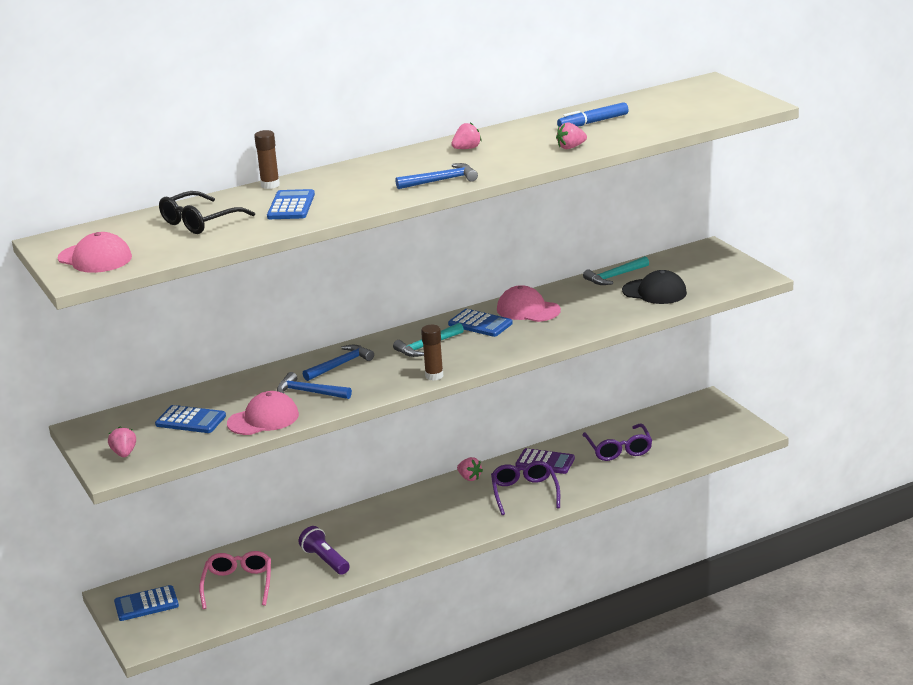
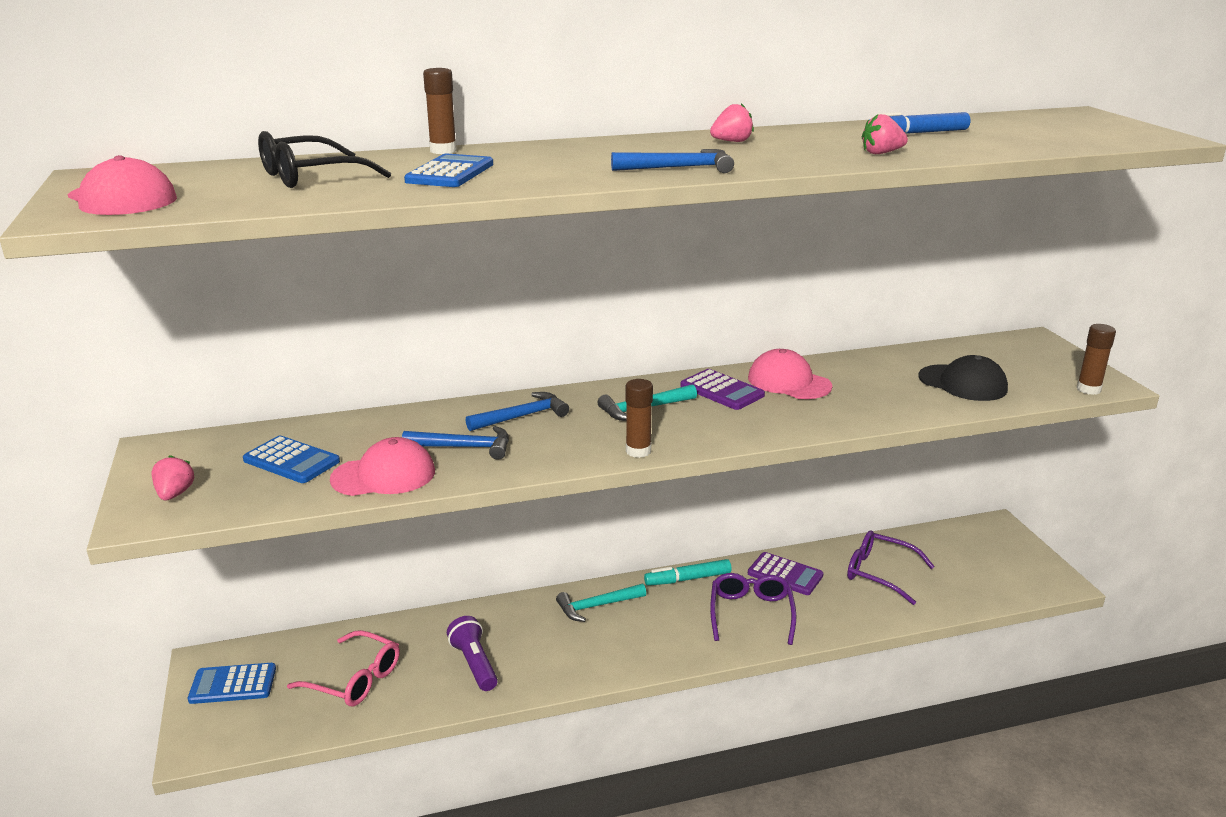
camera: 10 degrees right, 0 degrees up
(238, 585) = (354, 679): pink glasses -> pink glasses turned 105 degrees clockwise
(309, 392) = (464, 447): blue hammer -> blue hammer turned 150 degrees clockwise
(469, 478) = (687, 579): pink strawberry -> turquoise marker
(480, 324) = (722, 391): blue calculator -> purple calculator
(615, 276) = (910, 357): turquoise hammer -> turquoise hammer (597, 606)
(618, 449) = (880, 573): purple glasses -> purple glasses turned 120 degrees clockwise
(744, 283) = (1088, 389): none -> brown glue stick

